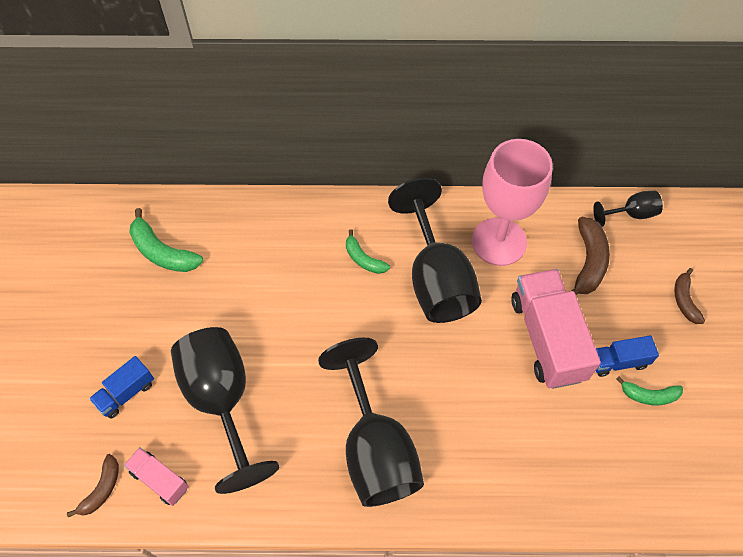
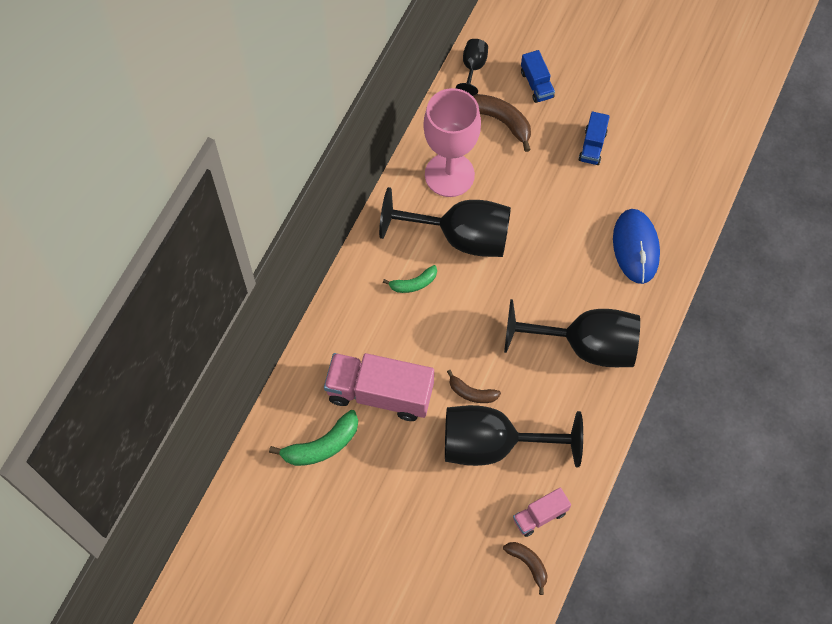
camera: 65 degrees left, 5 degrees up
(126, 393) = (450, 519): blue truck -> blue truck (536, 84)
(522, 456) = (635, 247): none -> blue mouse
(547, 338) = (551, 183): pink truck -> pink truck (380, 393)
(649, 395) = (627, 141): green banana -> none
(684, 300) = (565, 75): brown banana -> brown banana (471, 393)

